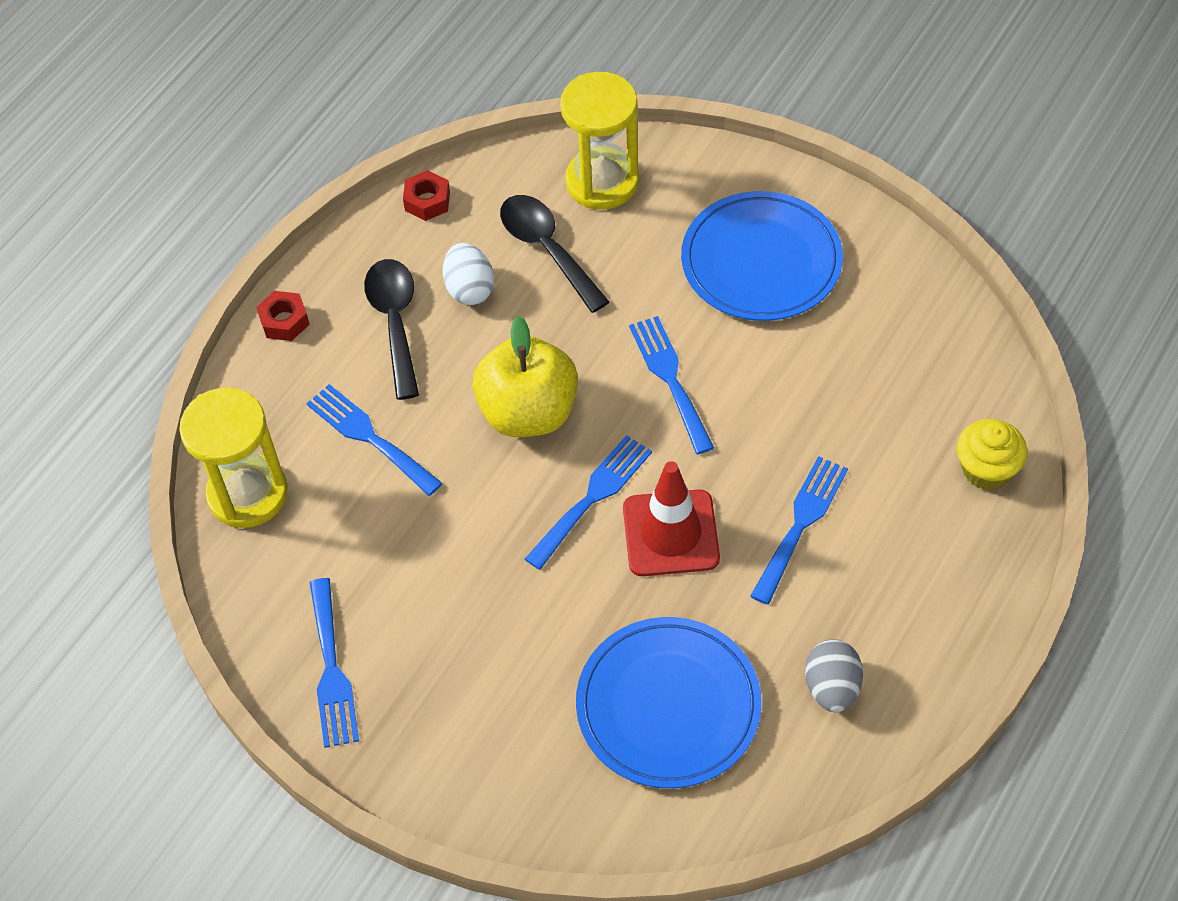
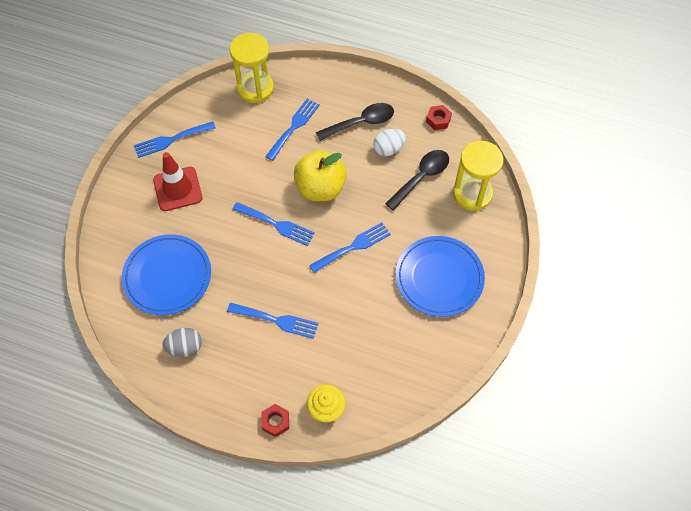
camera: 75 degrees right, 5 degrees up
(284, 321) = (352, 79): red nut -> red nut (275, 422)
(671, 533) = (261, 262): red traffic cone -> red traffic cone (178, 189)

